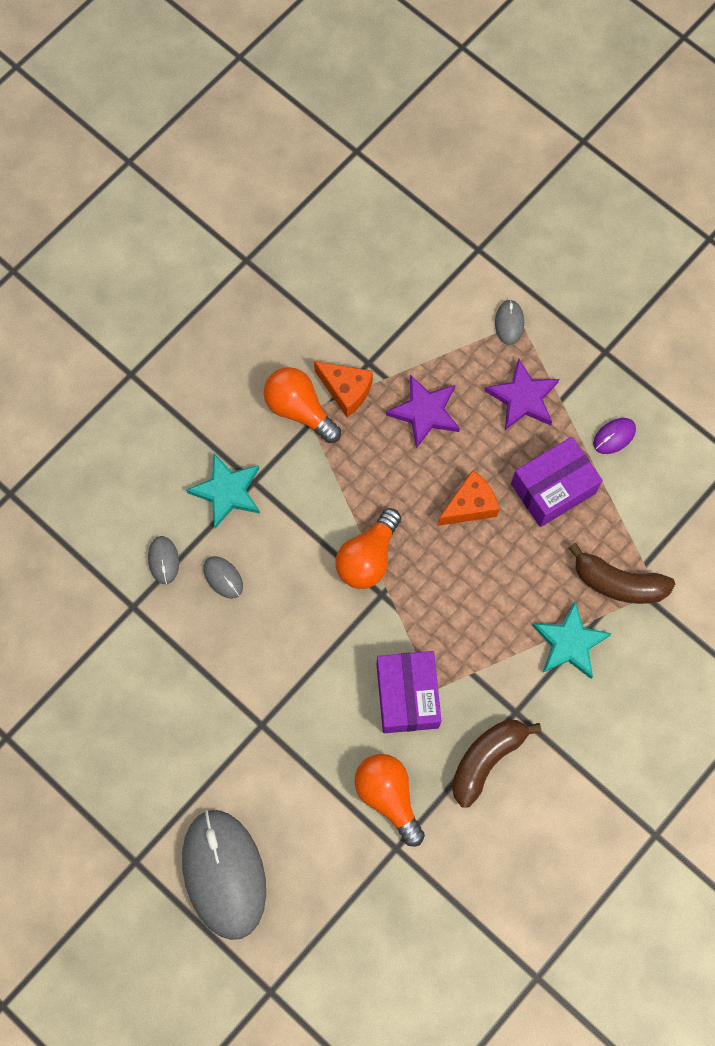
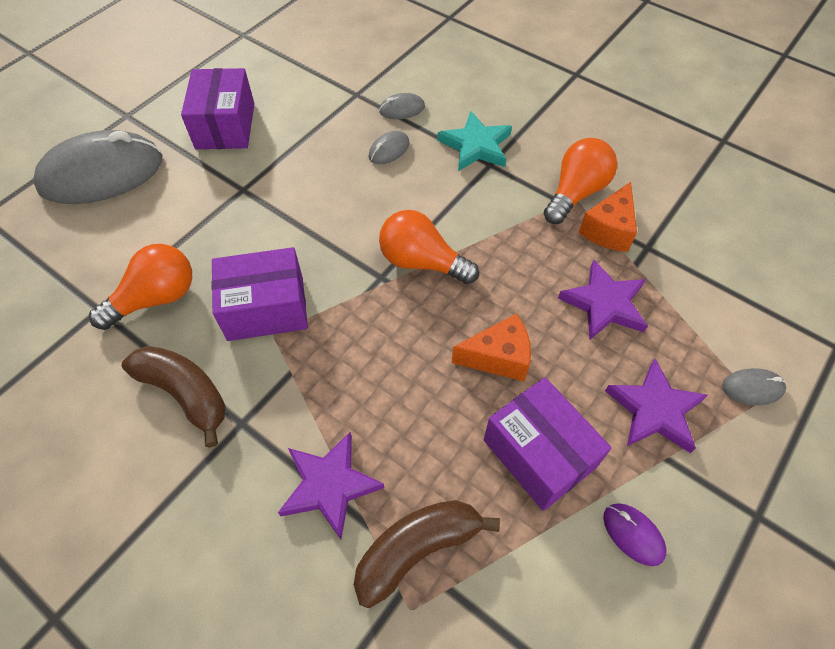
camera: 85 degrees right, 15 degrees down
(166, 748) = (225, 126): none -> purple box
(470, 505) = (498, 357): orange cheese -> orange cheese turned 60 degrees counterclockwise
(569, 643) = (329, 485): turquoise star -> purple star
(618, 583) = (417, 549): brown banana -> brown banana turned 45 degrees clockwise

